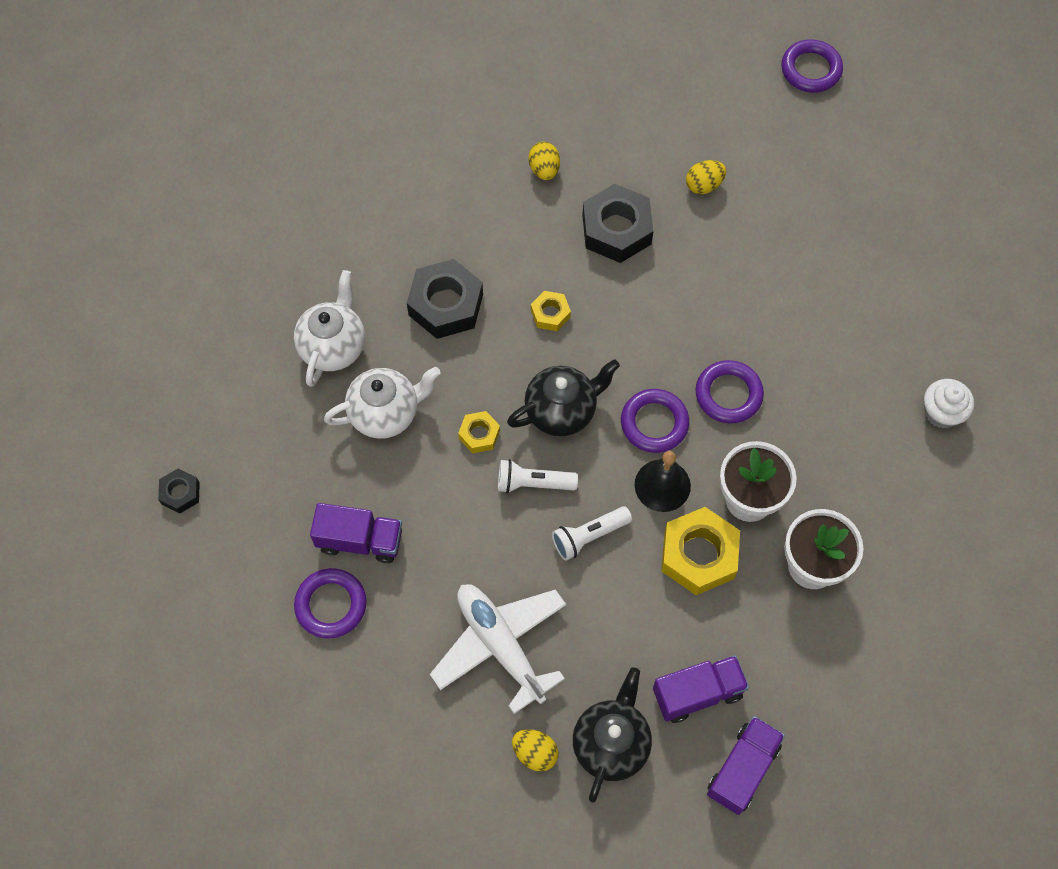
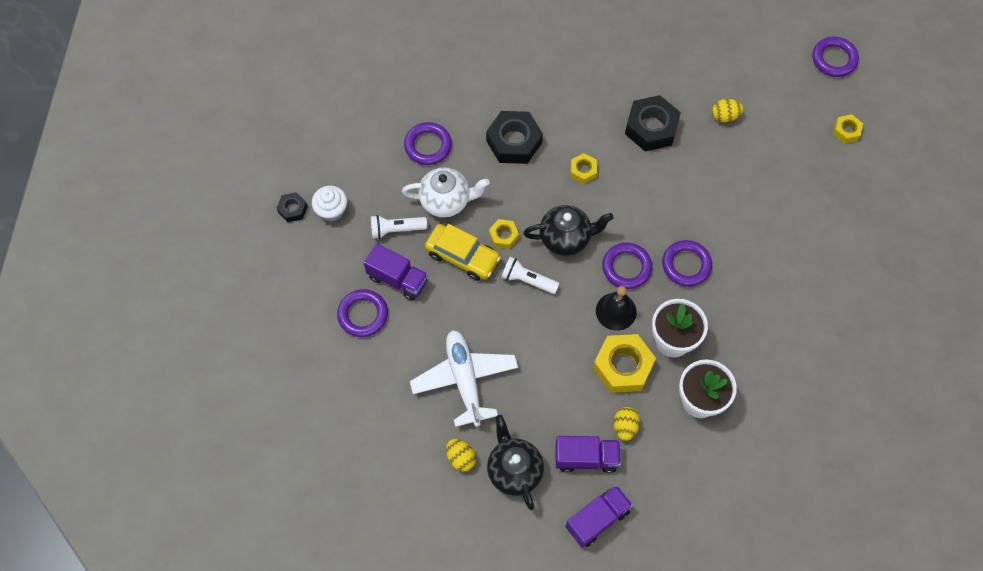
camera: 20 degrees right, 0 degrees up
(333, 347) = (428, 146): white teapot -> purple ring
(435, 480) = (462, 256): none -> yellow car
(544, 169) = (616, 71): yellow egg -> yellow egg (625, 427)
(589, 536) = (552, 328): white flashlight -> white flashlight (396, 230)
(611, 744) = (514, 470): black teapot -> black teapot turned 60 degrees counterclockwise
(860, 157) = (846, 131): none -> yellow nut
(941, 412) = (834, 327): white cupcake -> white cupcake (331, 210)

